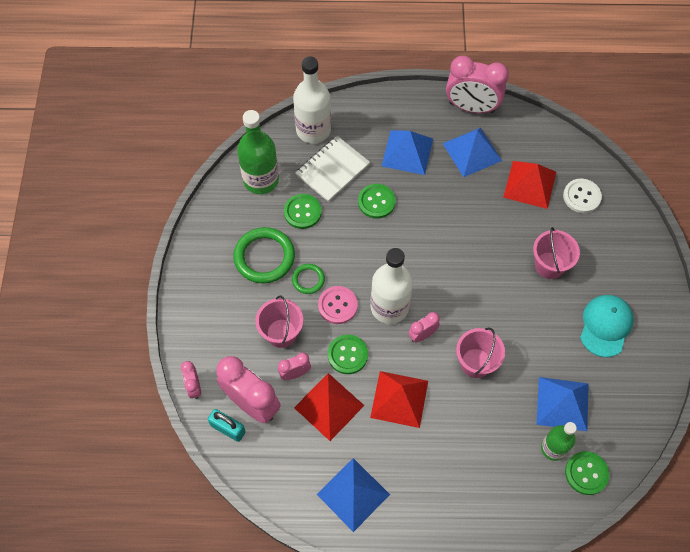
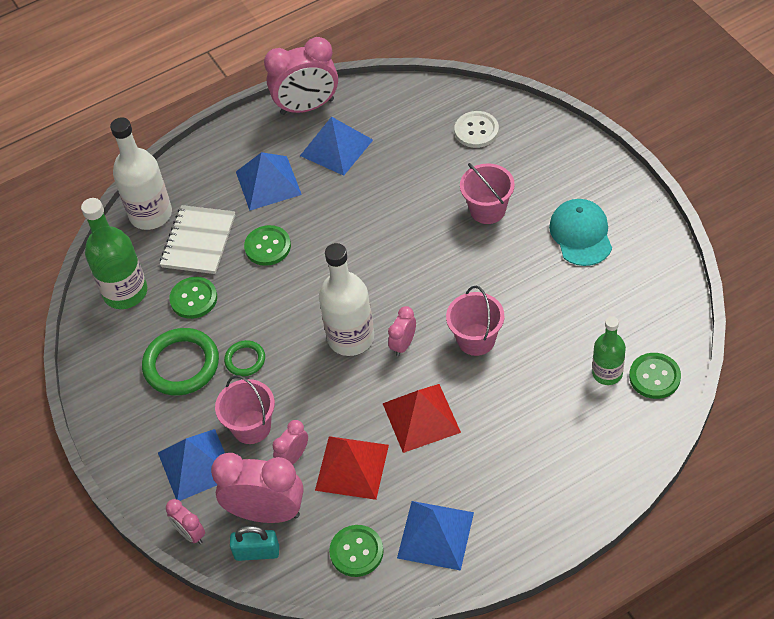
camera: 25 degrees left, 10 degrees down
(337, 305) = (294, 367): pink button -> none
(347, 355) = (338, 407): green button -> green button (356, 552)
(530, 184) = (416, 146): red pyramid -> none
(562, 403) = (588, 327): blue pyramid -> blue pyramid (196, 464)

